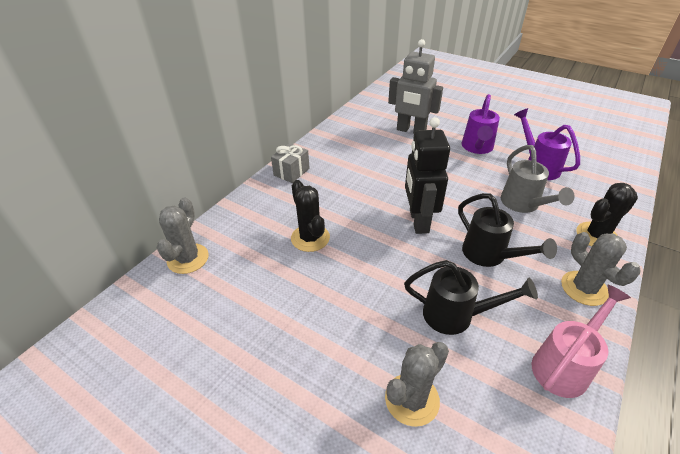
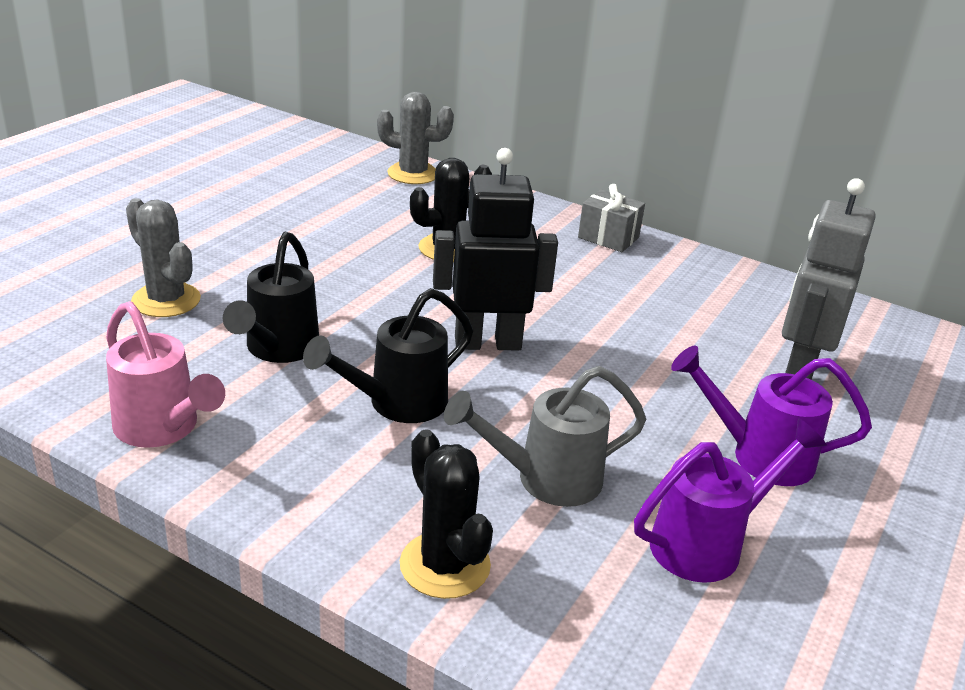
camera: 85 degrees right, 10 degrees down
(584, 288) = (302, 497): grey cactus -> none

